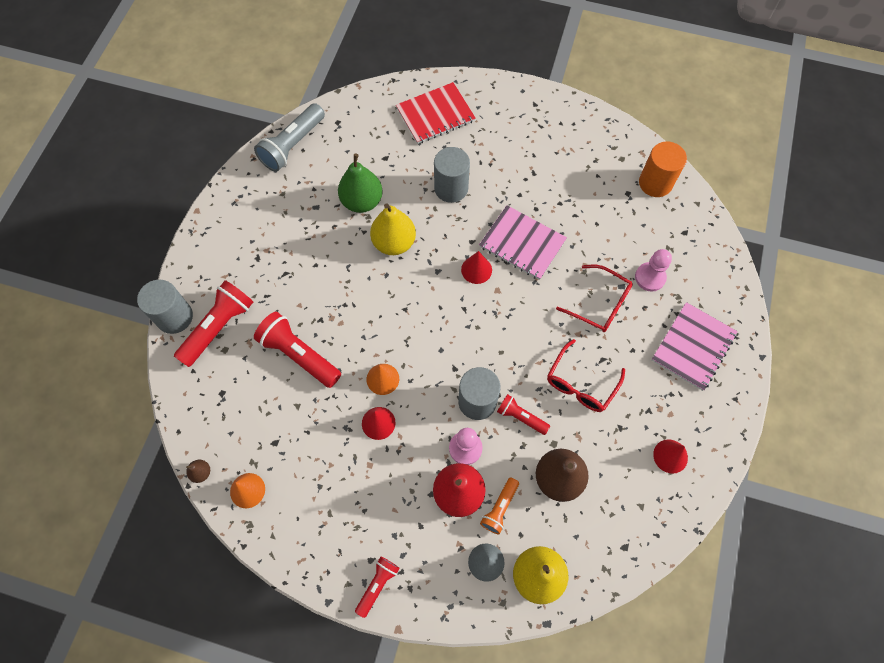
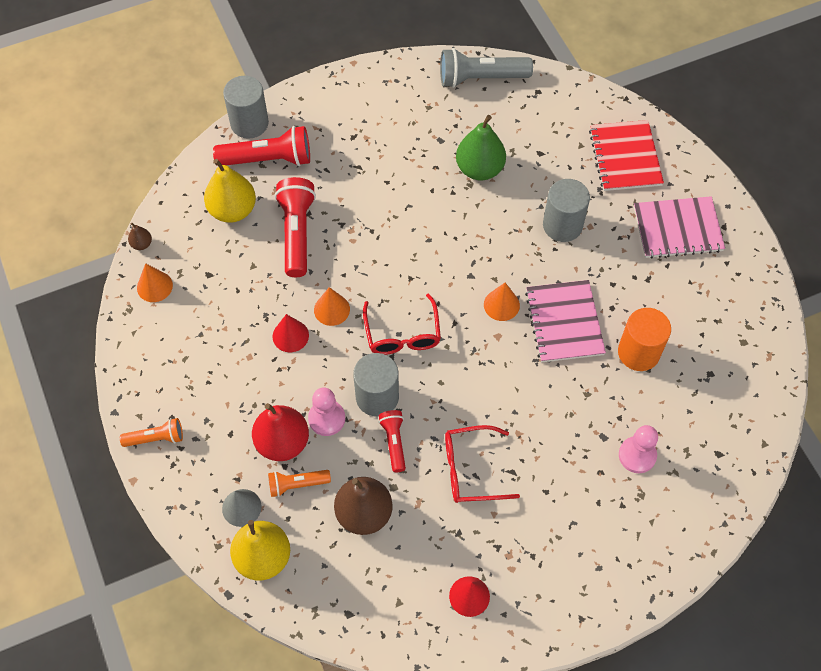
camera: 50 degrees right, 5 degrees down
(377, 585) = (156, 438): red flashlight -> orange flashlight
(394, 243) = (464, 222): yellow pear -> yellow pear (232, 210)
(435, 115) = (625, 157): red notebook -> red notebook turned 60 degrees clockwise
(476, 270) = (501, 305): red cone -> orange cone
(600, 304) = (566, 431): red glasses -> red glasses (402, 334)
(655, 183) = (747, 390): orange cylinder -> orange cylinder (638, 352)
(693, 347) = (600, 543): pink notebook -> pink notebook (677, 229)

